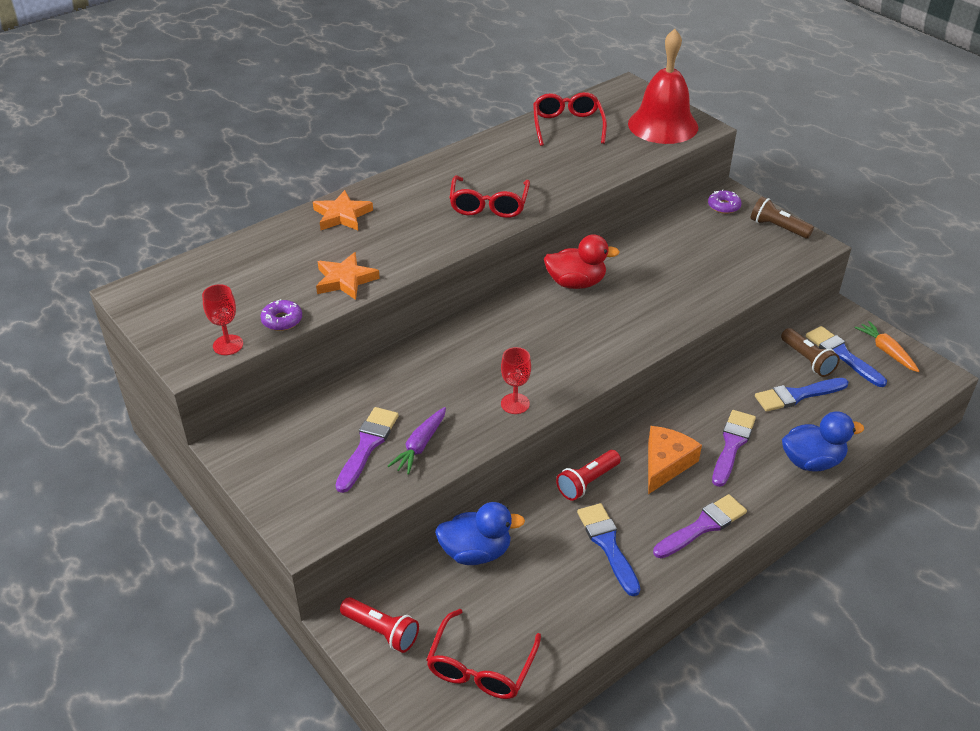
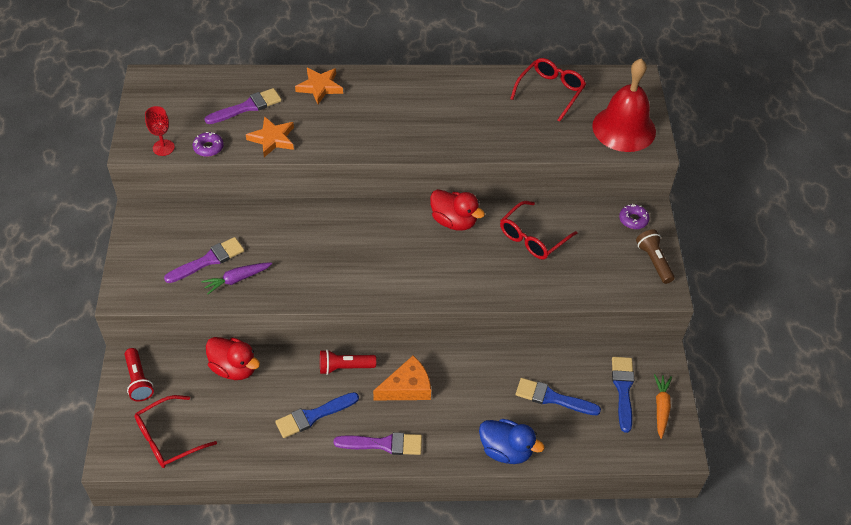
camera: 35 degrees right, 10 degrees up
(476, 552) = (234, 368): blue duck -> red duck
(489, 204) = (421, 130): red glasses -> red glasses (533, 237)
(515, 403) = (320, 286): red goblet -> none
(607, 545) = (313, 416): blue brush -> blue brush turned 135 degrees counterclockwise
(732, 445) = (465, 403): purple brush -> purple brush (247, 107)
(807, 360) = (592, 377): brown flashlight -> none

